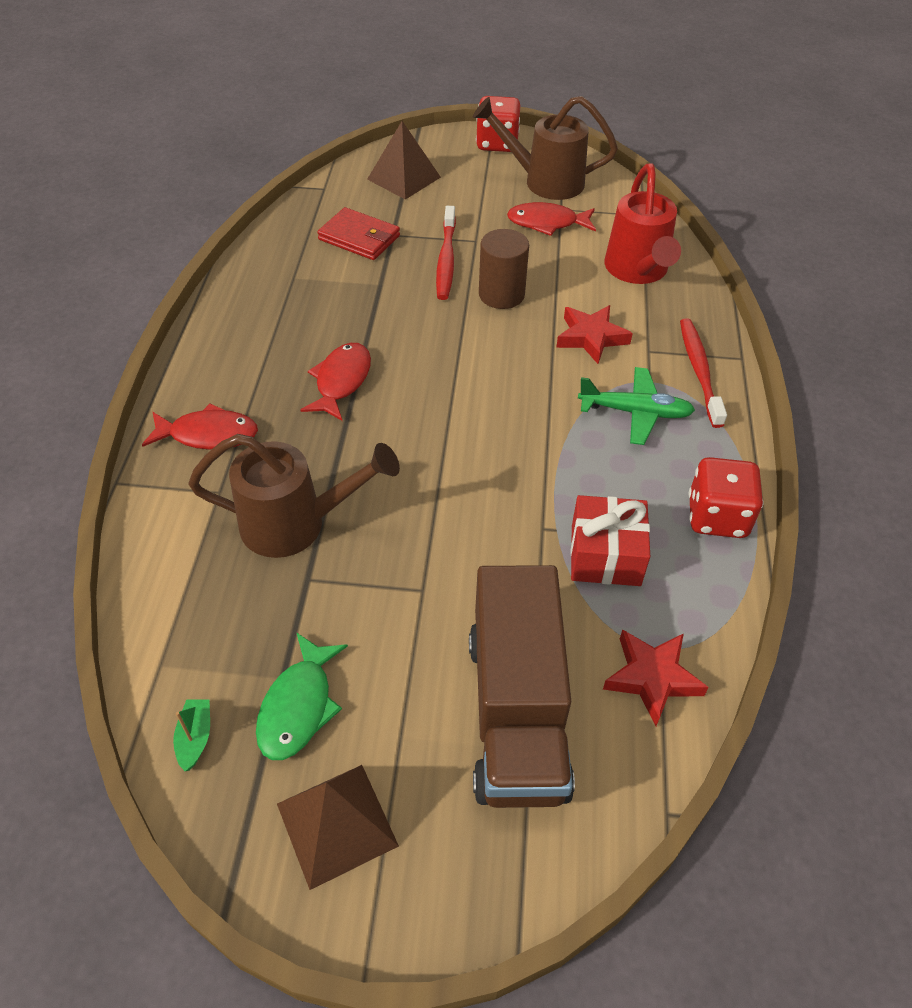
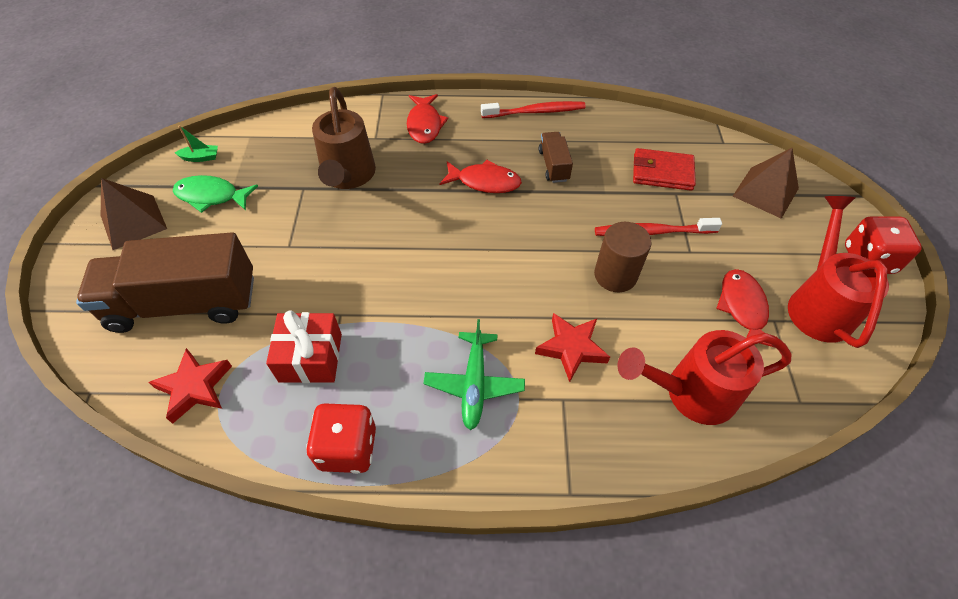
camera: 85 degrees right, 5 degrees up
(327, 318) = (553, 165): none -> brown truck
(359, 238) = (662, 172): red wallet -> red wallet turned 75 degrees clockwise
(545, 182) = (818, 305): brown watering can -> red watering can
(699, 371) = (540, 447): red toothbrush -> red toothbrush (535, 112)

